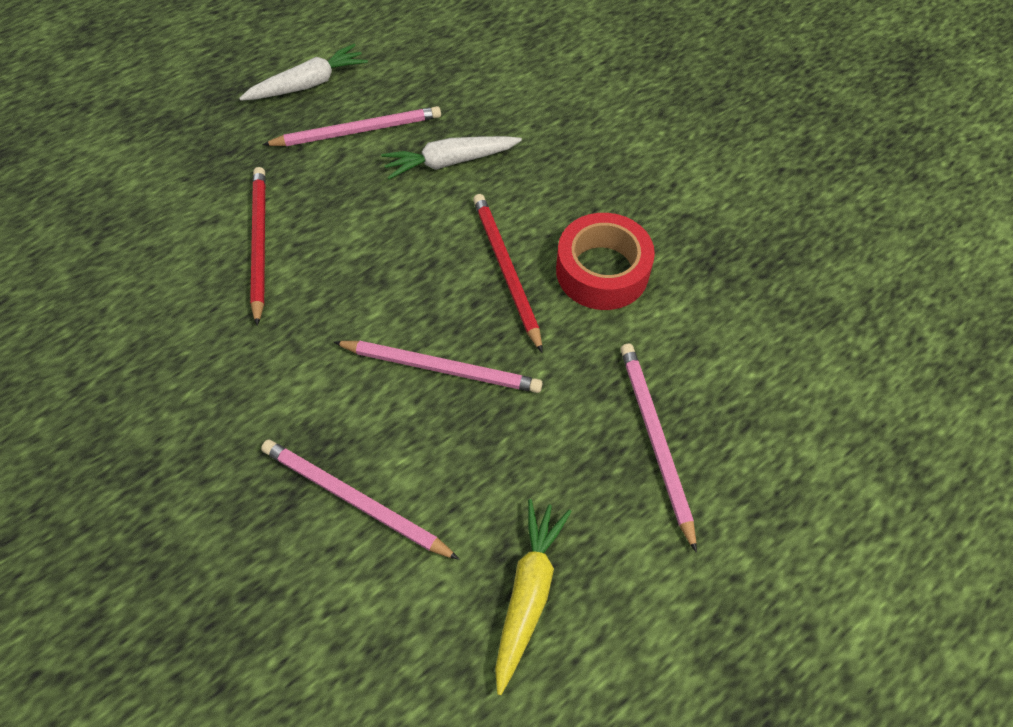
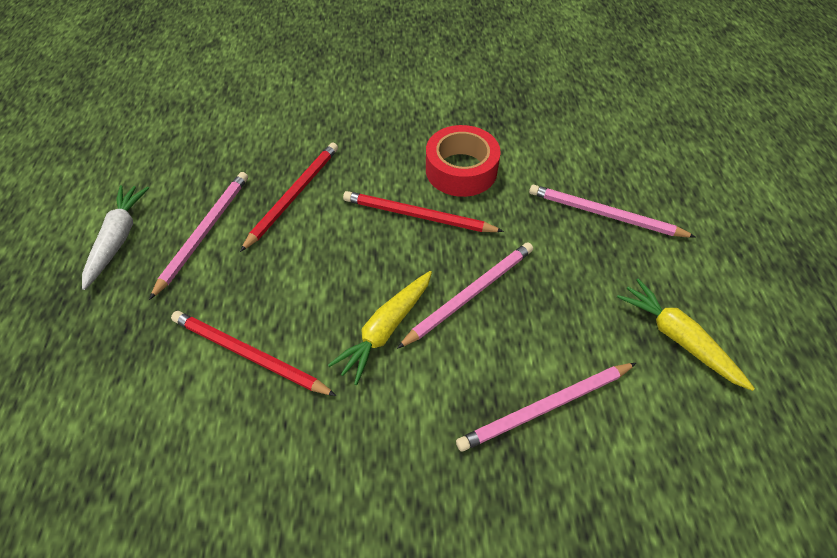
camera: 55 degrees left, 5 degrees down
(351, 323) = (386, 329): none -> yellow carrot
(450, 162) = (294, 195): white carrot -> red pencil

